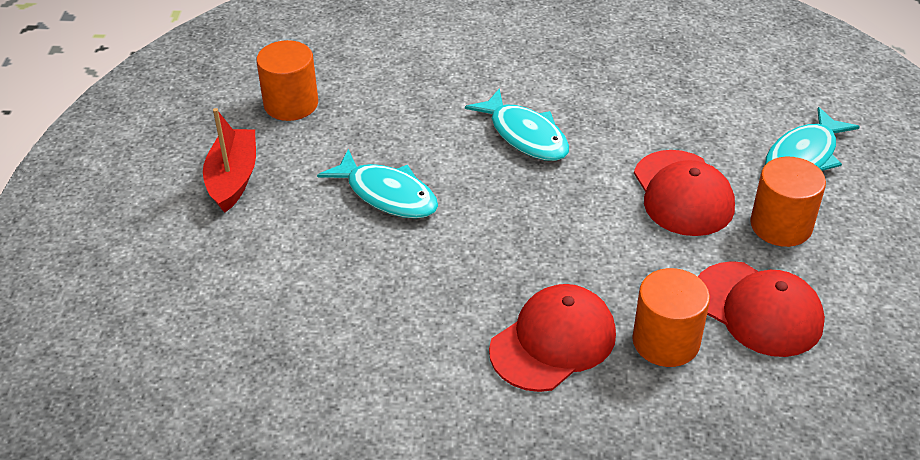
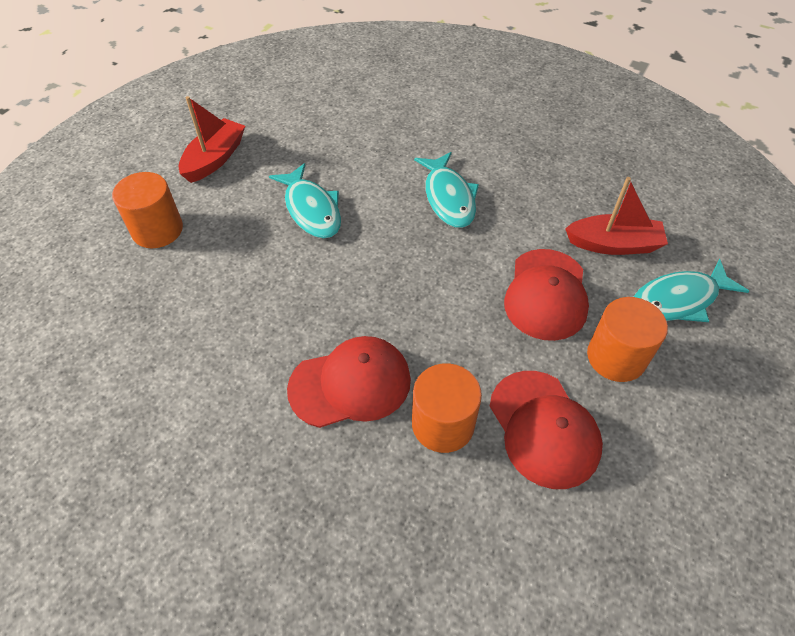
camera: 25 degrees right, 10 degrees up
(291, 104) = (294, 115): orange cylinder -> orange cylinder (157, 230)
(715, 127) = (613, 244): none -> red boat

